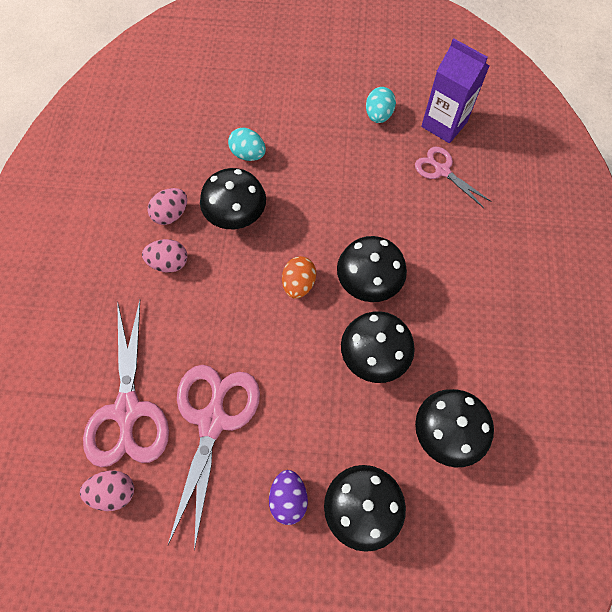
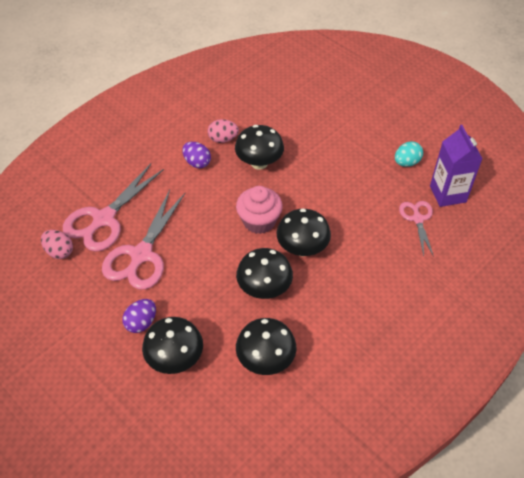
camera: 40 degrees right, 15 degrees down
(169, 263) = (197, 163): pink egg -> purple egg
(213, 420) = (141, 255): pink scissors -> pink scissors turned 150 degrees clockwise
(248, 154) = (299, 135): turquoise egg -> none
(298, 284) = (259, 221): orange egg -> pink cupcake

